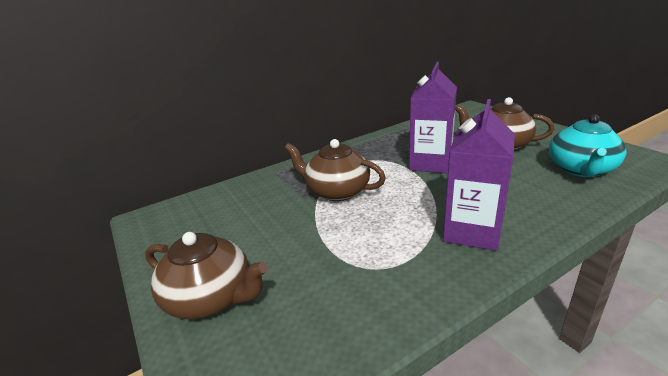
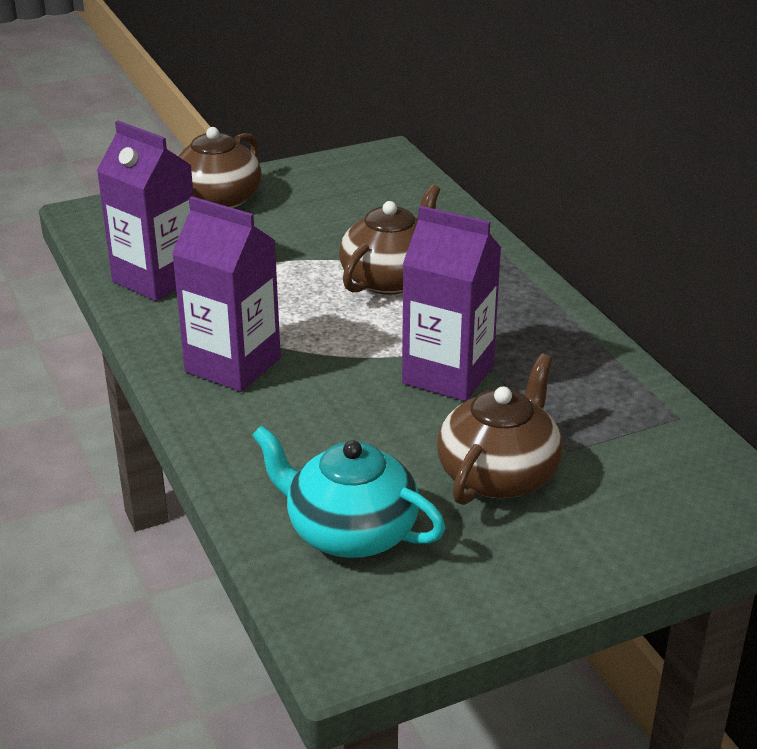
camera: 95 degrees right, 5 degrees up
(368, 303) = (156, 279): none -> purple carton

